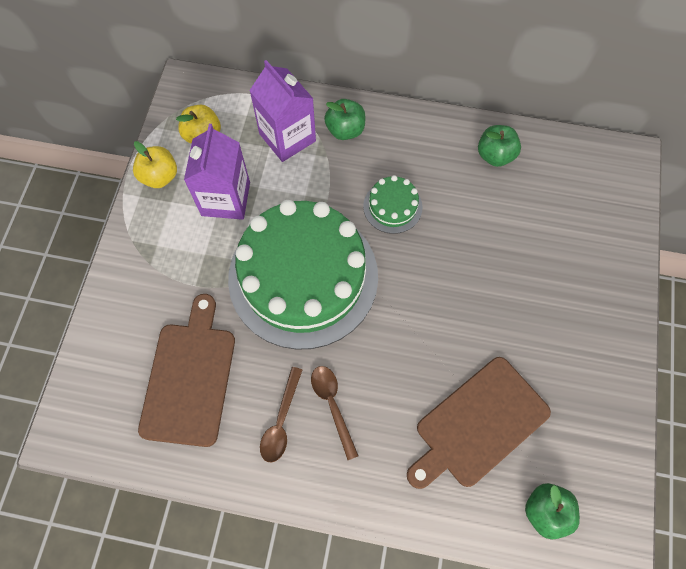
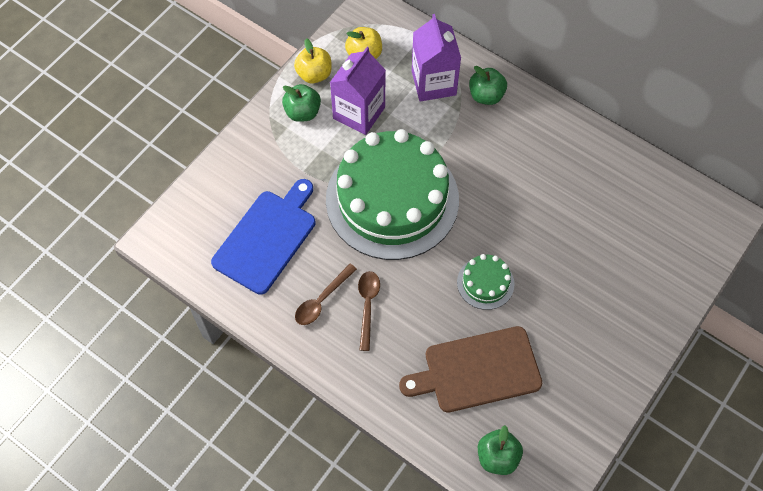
camera: 25 degrees right, 5 degrees down
(189, 378) = (267, 238): brown cutting board -> blue cutting board
(392, 206) = (494, 174): green cake -> green cake (485, 283)
(495, 155) = (606, 167): green apple -> green apple (302, 112)

